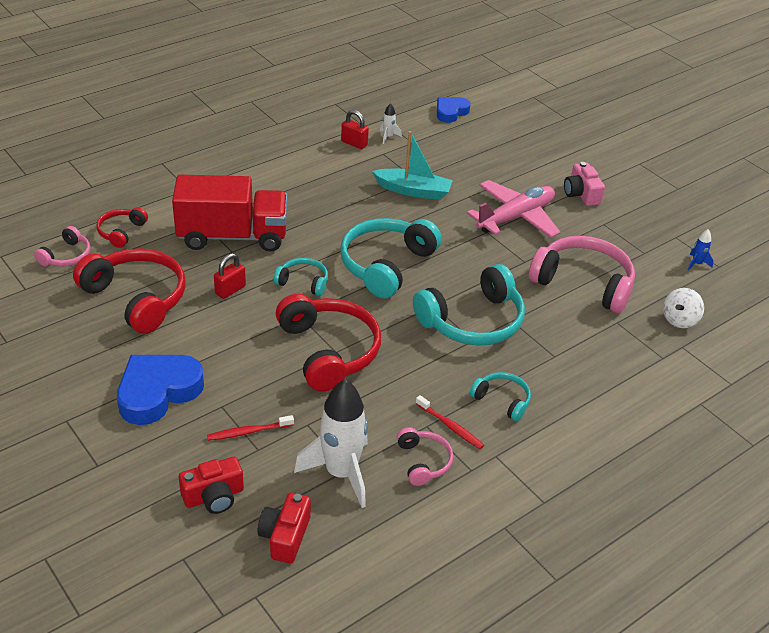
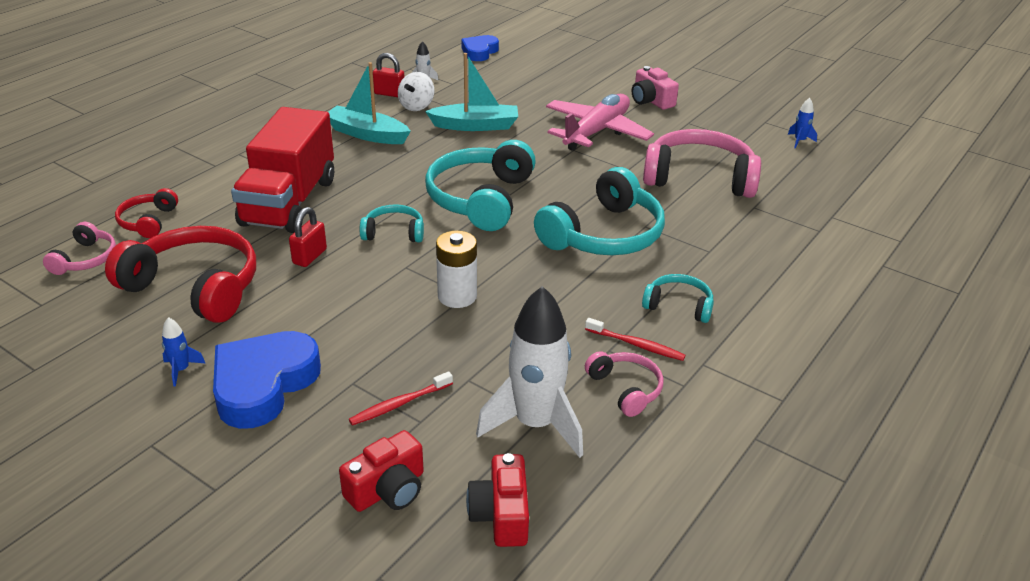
camera: 15 degrees left, 5 degrees down
(105, 366) = (181, 370): none -> blue rocket
(232, 236) = (289, 202): red truck -> red truck turned 120 degrees clockwise
(319, 182) = (367, 134): none -> turquoise boat
(329, 351) = (457, 296): red headphones -> white battery
(679, 320) = (814, 193): white spinning top -> white spinning top (416, 106)

